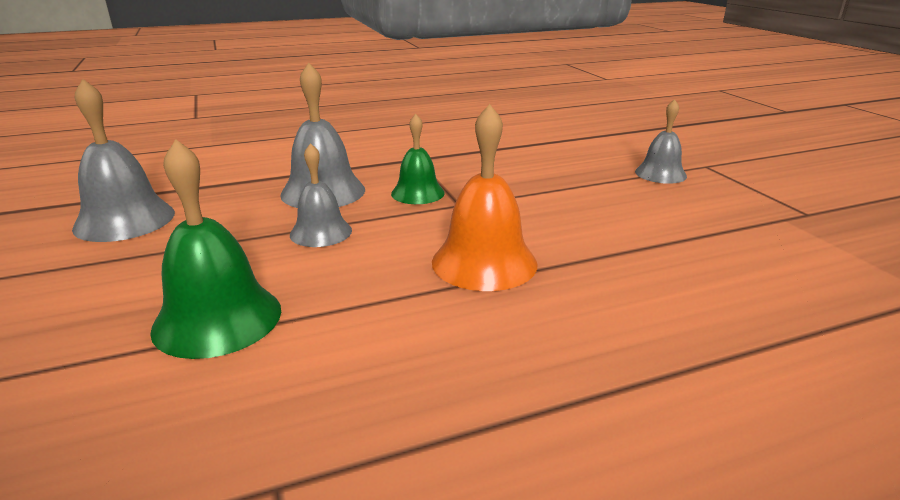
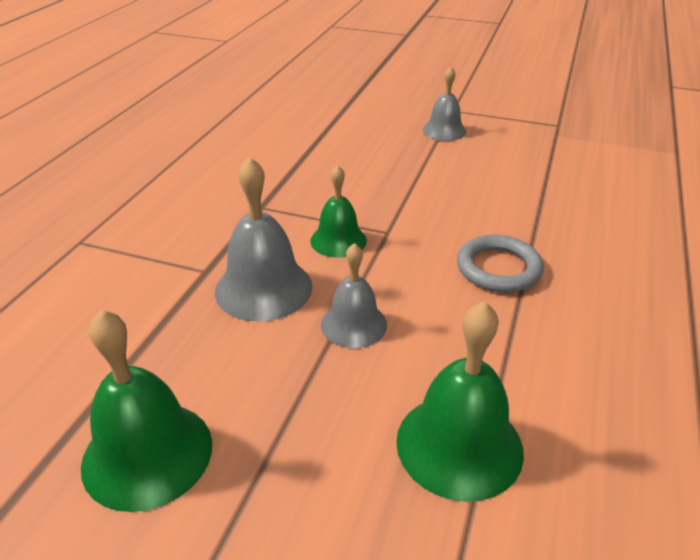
camera: 50 degrees left, 10 degrees up
(125, 220) = (147, 454): grey bell -> green bell
(484, 262) = (498, 268): orange bell -> grey ring

